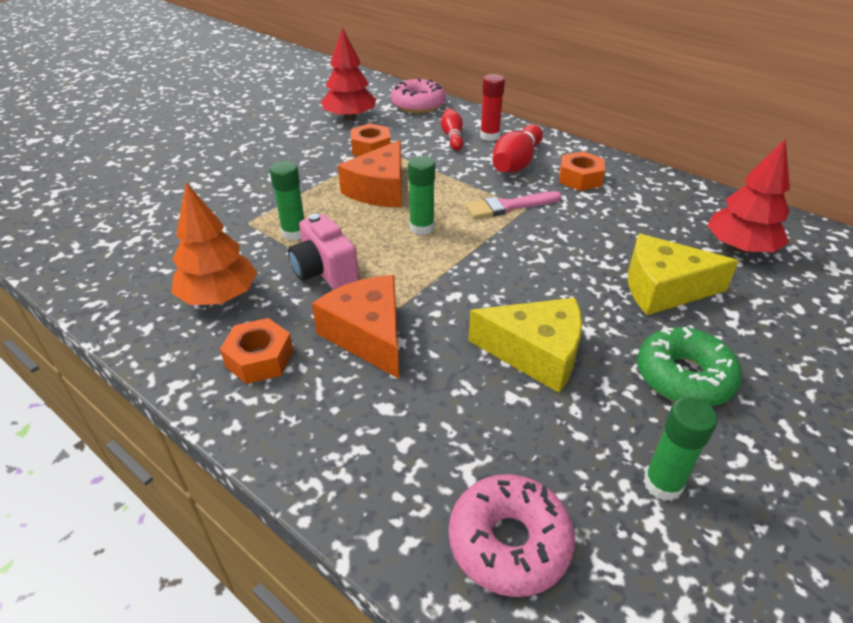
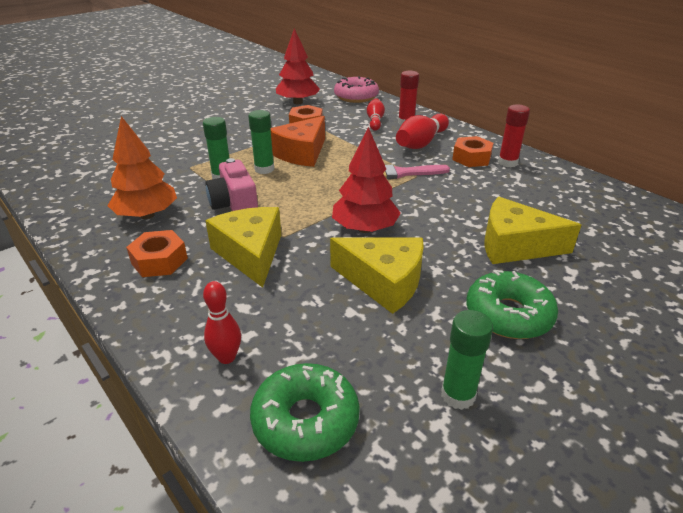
camera: 10 degrees right, 5 degrees down
(368, 335) = (251, 253): orange cheese -> yellow cheese
(390, 476) = (226, 357): none -> red bowling pin
(422, 228) = (324, 182): green glue stick -> green glue stick (264, 169)
(509, 542) = (305, 420): pink donut -> green donut
(622, 181) = (507, 163): none -> red glue stick
(740, 248) = (597, 221): red tree -> red tree (365, 229)

